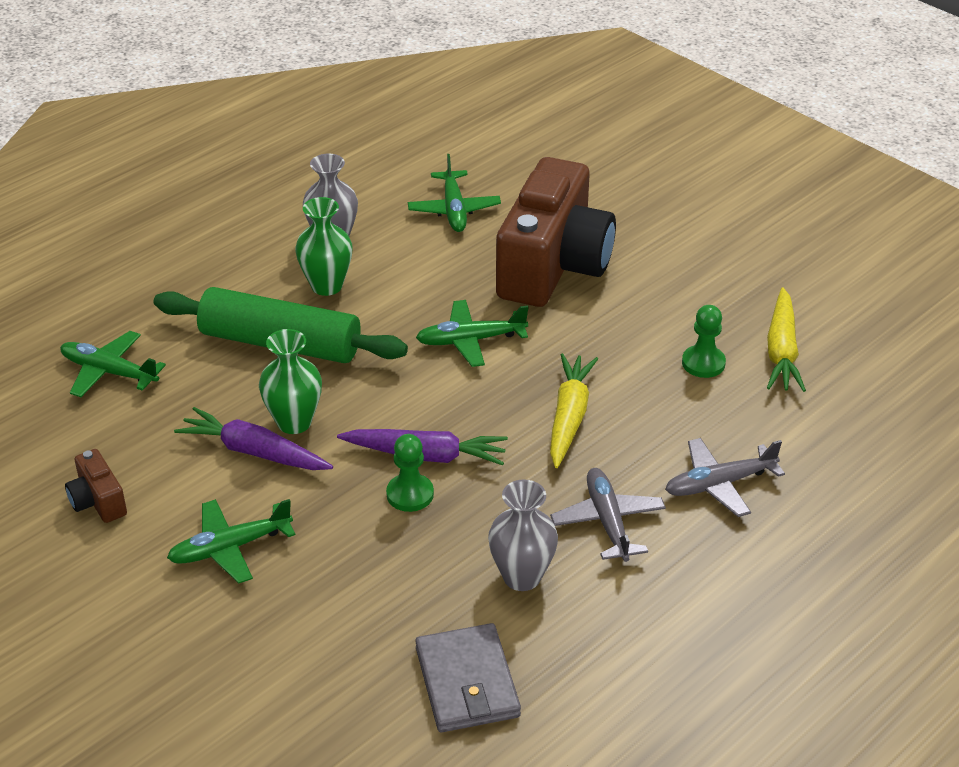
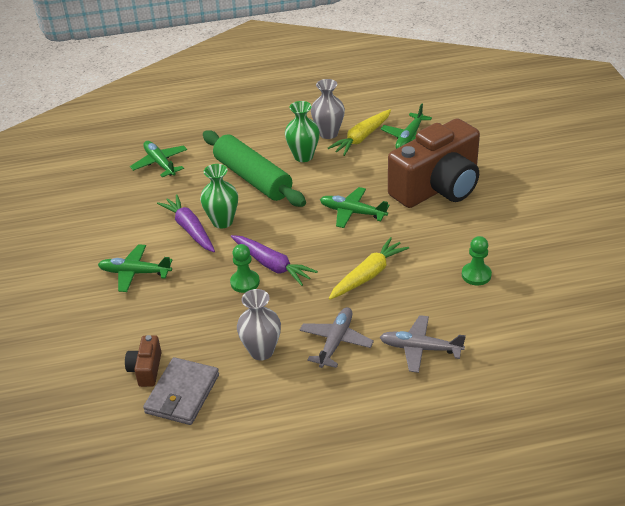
camera: 35 degrees right, 0 degrees up
(98, 501) = (98, 225): brown camera -> brown camera (146, 369)
(781, 351) = (533, 286): yellow carrot -> yellow carrot (361, 138)

